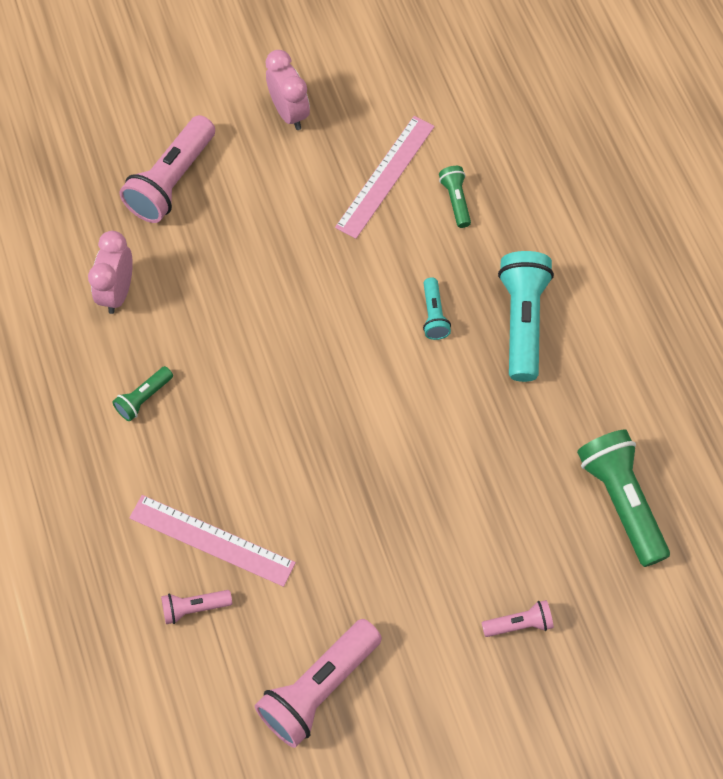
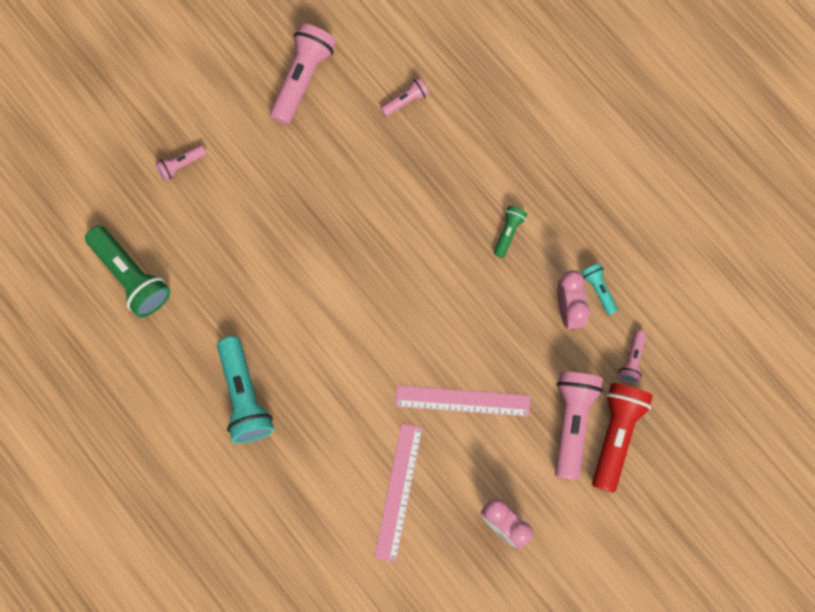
camera: 160 degrees right, 10 degrees up
(75, 219) = (632, 360): none -> pink flashlight
(132, 155) = (616, 435): none -> red flashlight
(212, 540) = (413, 148): pink ruler -> pink ruler (462, 400)
(434, 315) = (315, 377): turquoise flashlight -> turquoise flashlight (598, 290)
(455, 200) = (332, 489): green flashlight -> none

